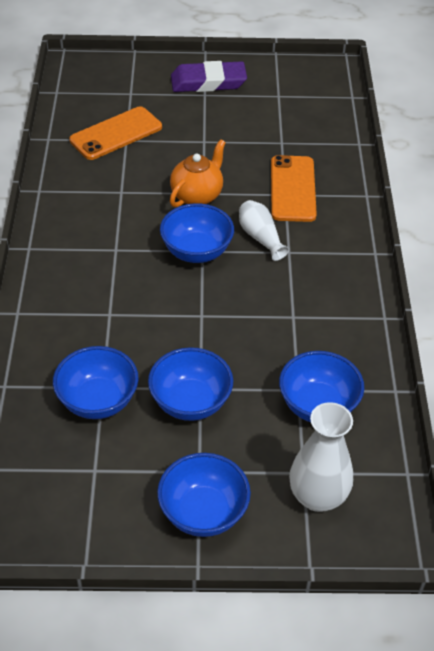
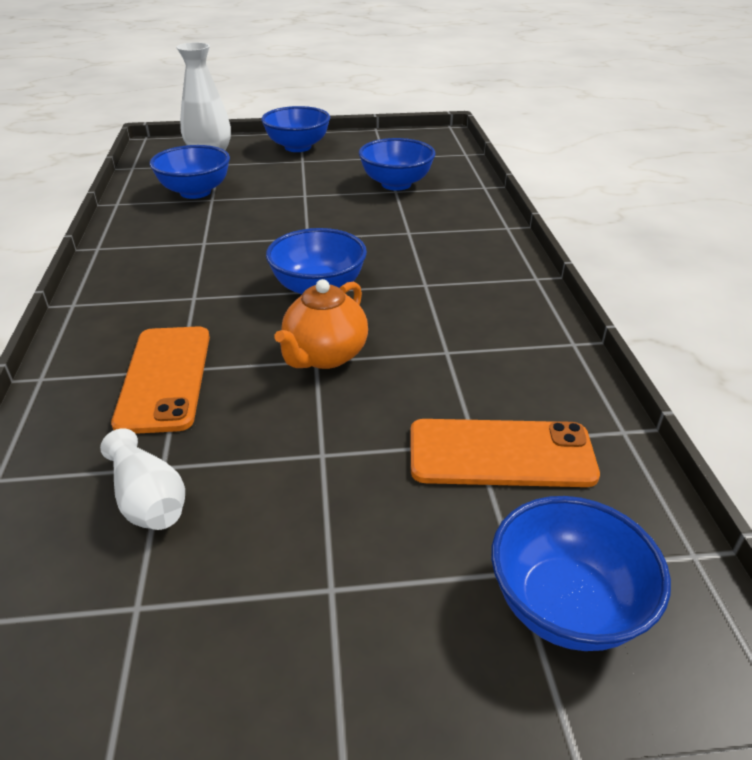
camera: 175 degrees right, 10 degrees down
(116, 134) = (501, 454): orange phone -> orange phone turned 45 degrees clockwise
(190, 402) = (313, 187): blue bowl -> blue bowl (565, 605)
(208, 82) = (324, 638): purple eraser -> none
(260, 237) = (230, 310): white vase -> white vase (148, 499)

